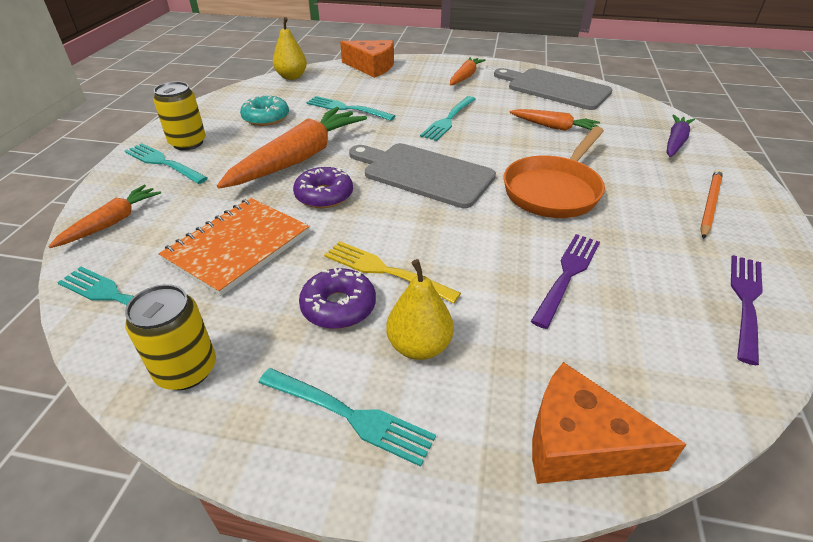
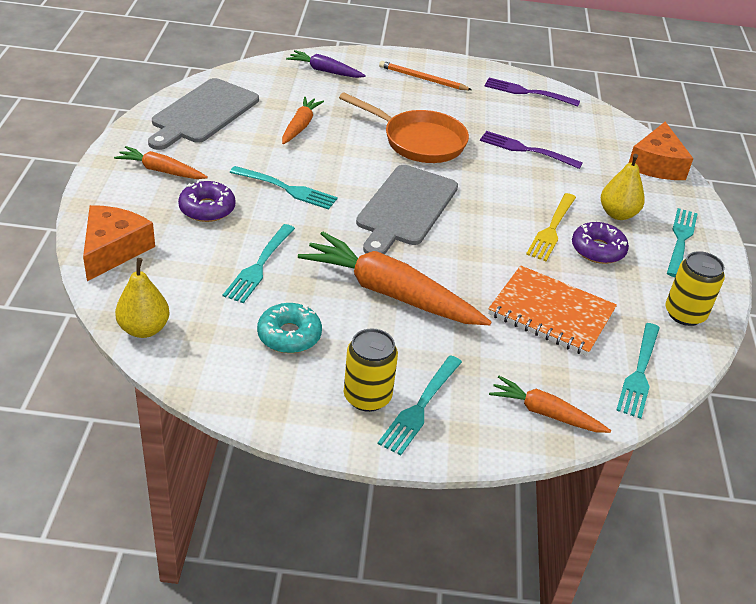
camera: 100 degrees left, 0 degrees up
(324, 195) = (458, 268): purple donut -> purple donut (207, 209)

